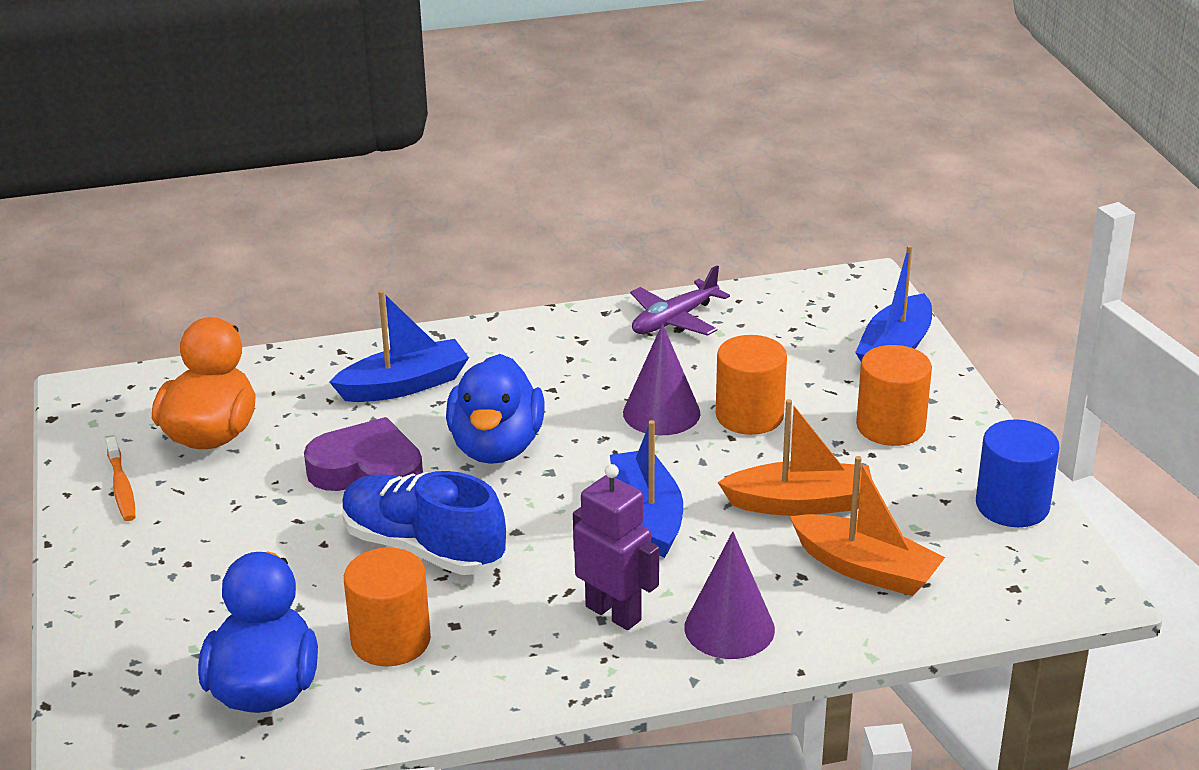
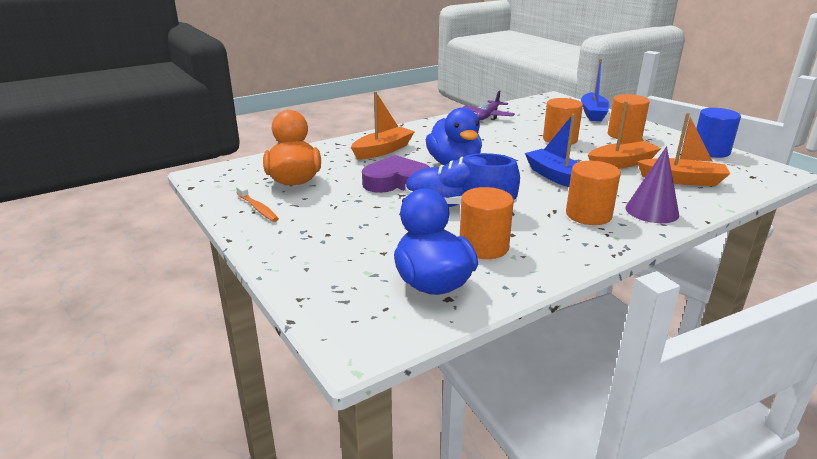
camera: 20 degrees left, 5 degrees down
(404, 385) = (383, 150): blue boat -> orange boat
(614, 613) = (588, 215): purple robot -> orange cylinder
(661, 413) = (519, 143): purple cone -> none

